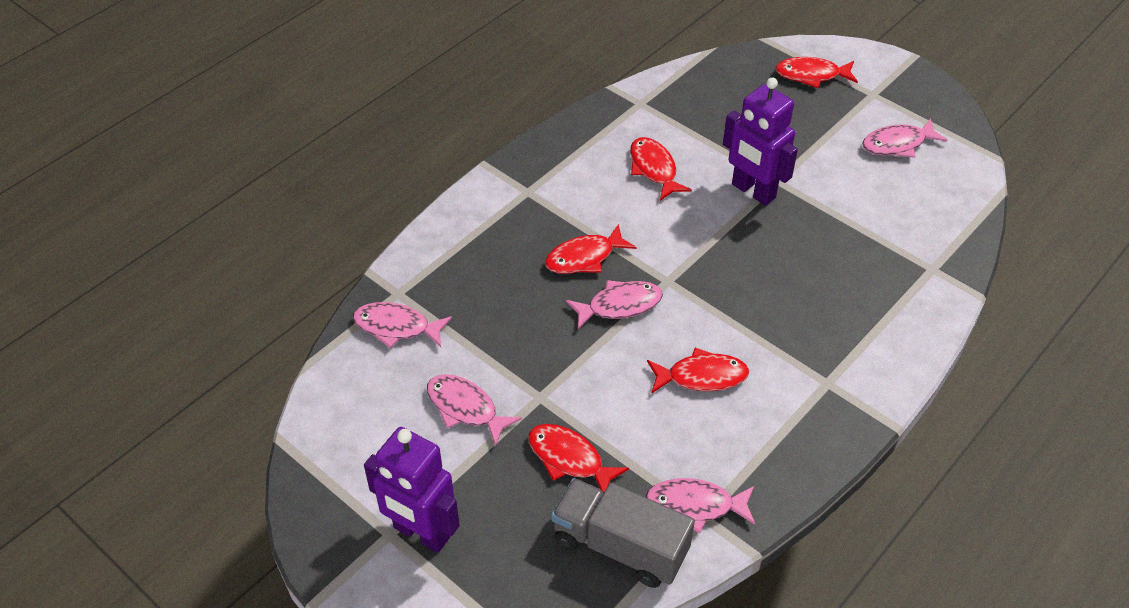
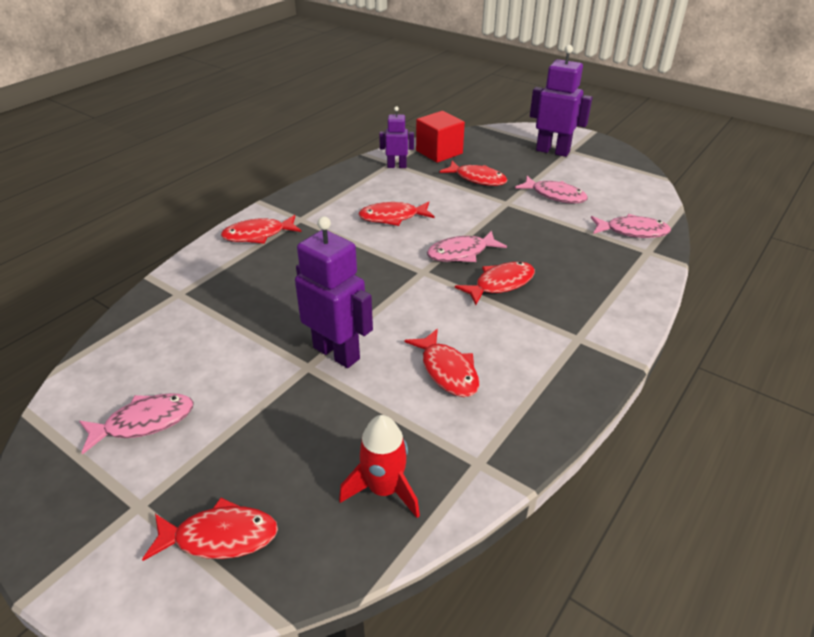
camera: 175 degrees right, 10 degrees down
(620, 546) = (439, 152): grey truck -> red cube
(695, 506) = (397, 166): pink fish -> purple robot
(708, 92) = (384, 489): none -> red rocket
(875, 355) = (258, 235): none -> red fish

